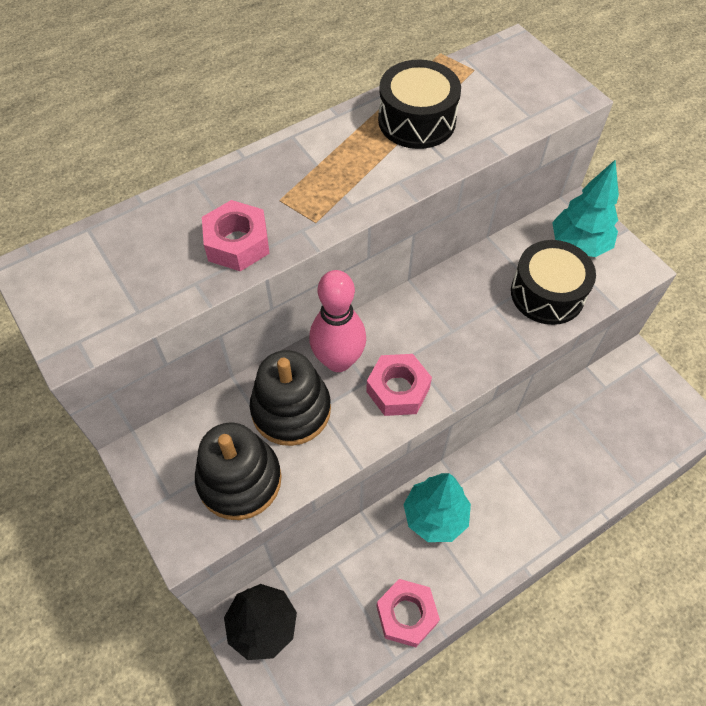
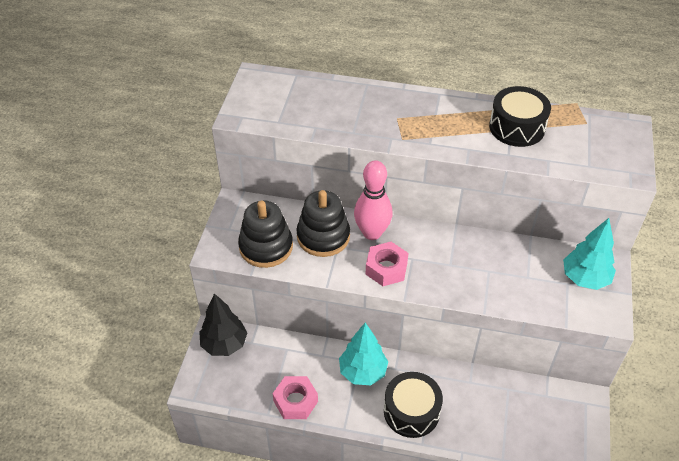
camera: 45 degrees right, 10 degrees down
(237, 243) = (354, 123): pink nut -> none
(547, 293) = (530, 288): black drum -> black drum (411, 411)

